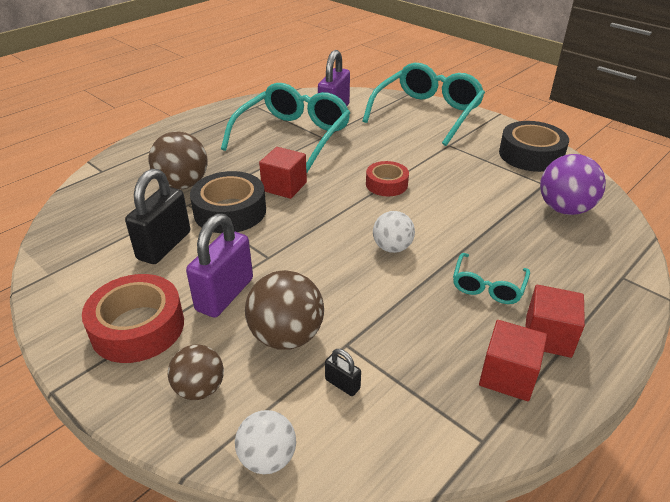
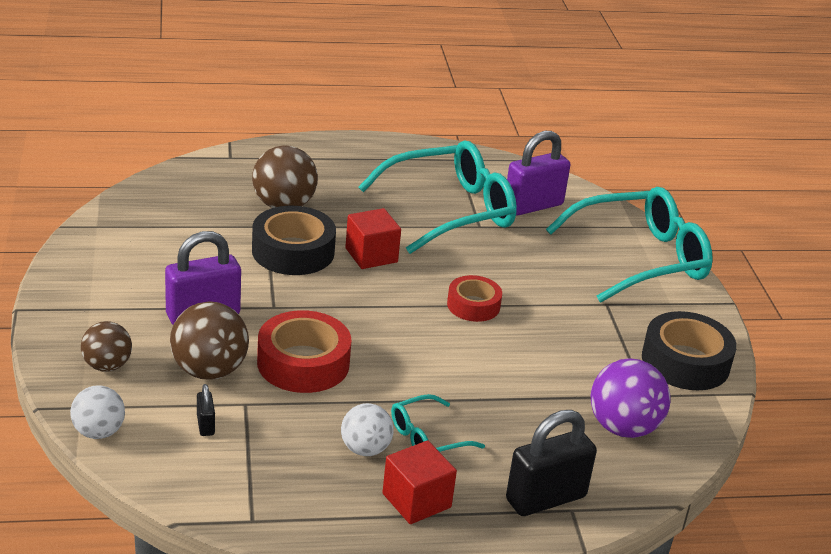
camera: 35 degrees right, 5 degrees down
(138, 327) = (114, 301): red tape -> red tape (303, 363)
(164, 245) = (204, 251): black padlock -> black padlock (545, 498)
(392, 248) = (390, 360): white ball -> white ball (365, 449)
(508, 375) = (337, 500): red cube -> none

